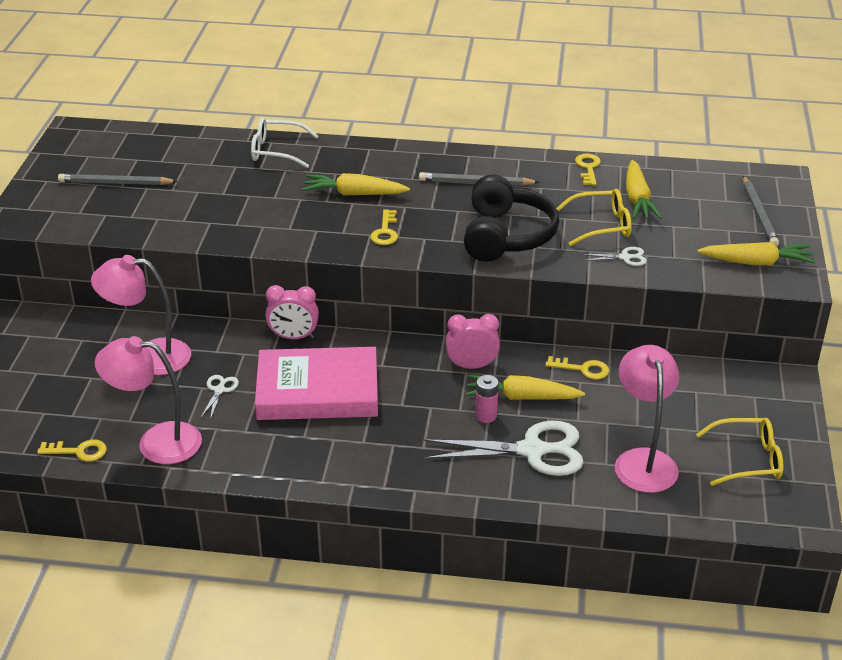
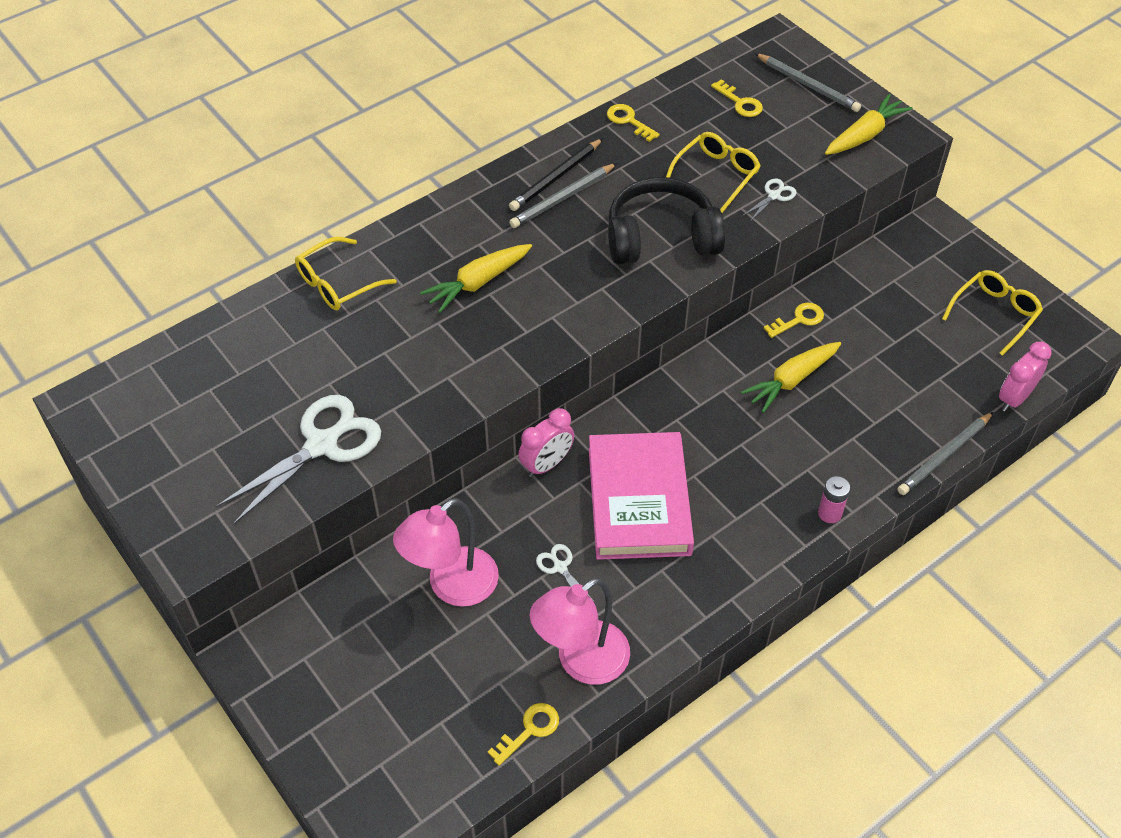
camera: 45 degrees left, 15 degrees up
(116, 183) = (231, 432): grey pencil -> grey pencil (944, 455)
(276, 151) = (337, 284): white glasses -> yellow glasses
(317, 391) = (639, 501): pink book -> pink book turned 45 degrees counterclockwise
(385, 231) = (561, 304): yellow key -> yellow key (740, 102)
(471, 366) = (720, 380): pink clock -> pink clock (1014, 398)
(486, 415) = (789, 418): pink battery -> pink battery (829, 513)
(489, 170) = (556, 177): none -> black pencil
(506, 236) = (661, 238): black headphones -> black headphones turned 60 degrees counterclockwise
(532, 450) = (859, 423): white scissors -> white scissors (321, 445)
(637, 199) = (707, 129): yellow carrot -> none
(643, 460) = (937, 370): pink lamp -> none

